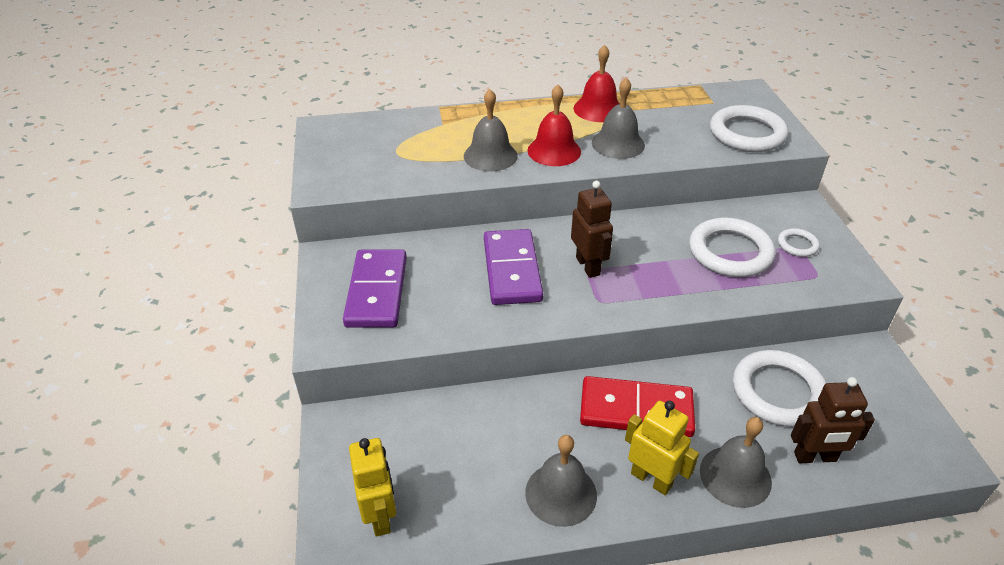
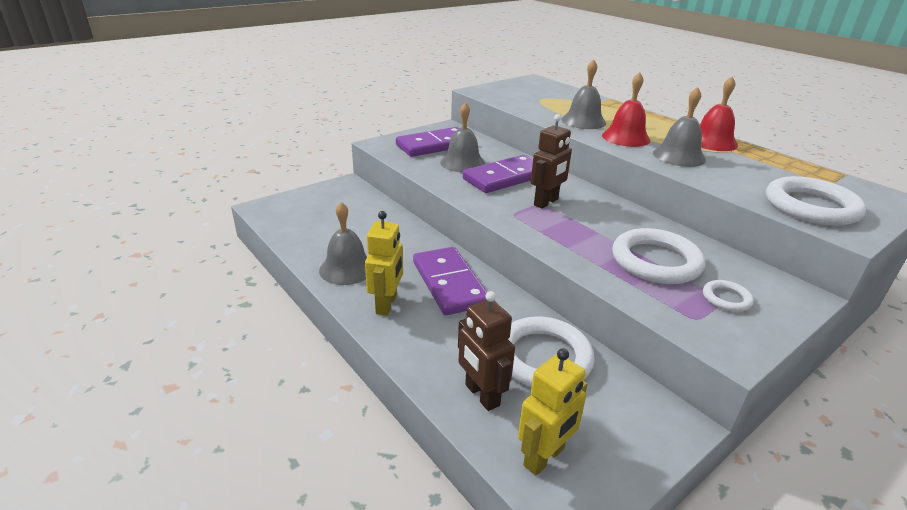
camera: 60 degrees right, 10 degrees down
(380, 516) = (291, 213): yellow robot -> yellow robot (544, 457)
(636, 410) = (449, 283): red domino -> purple domino
(735, 476) = (421, 347): grey bell -> grey bell (462, 163)

